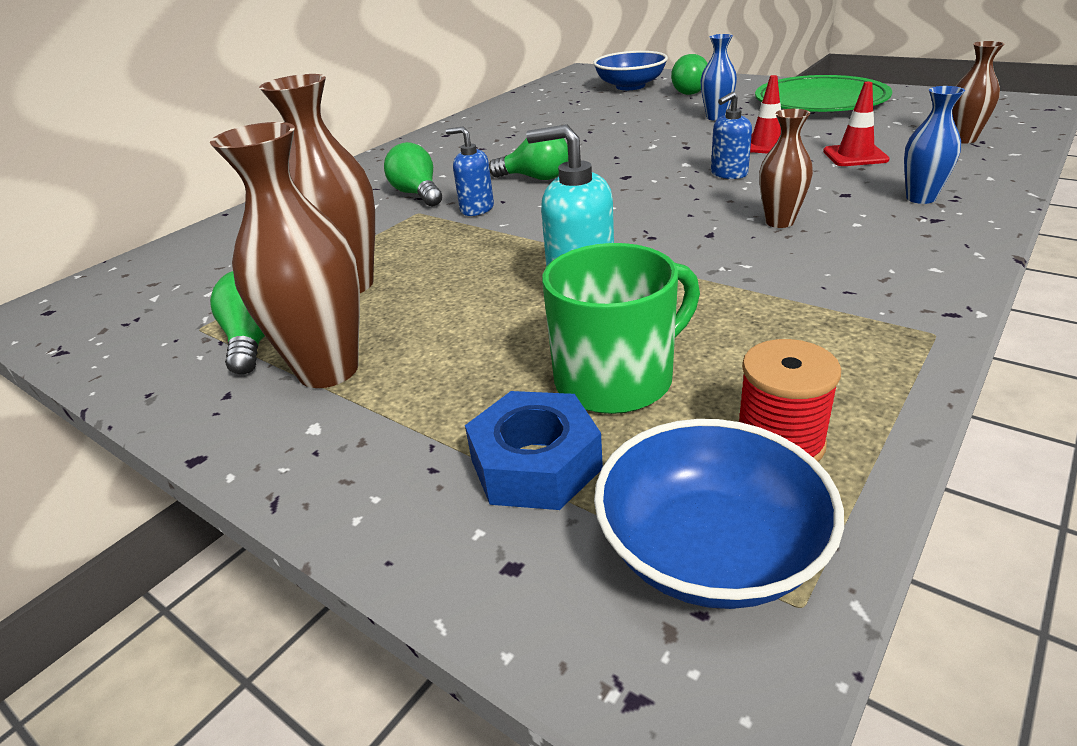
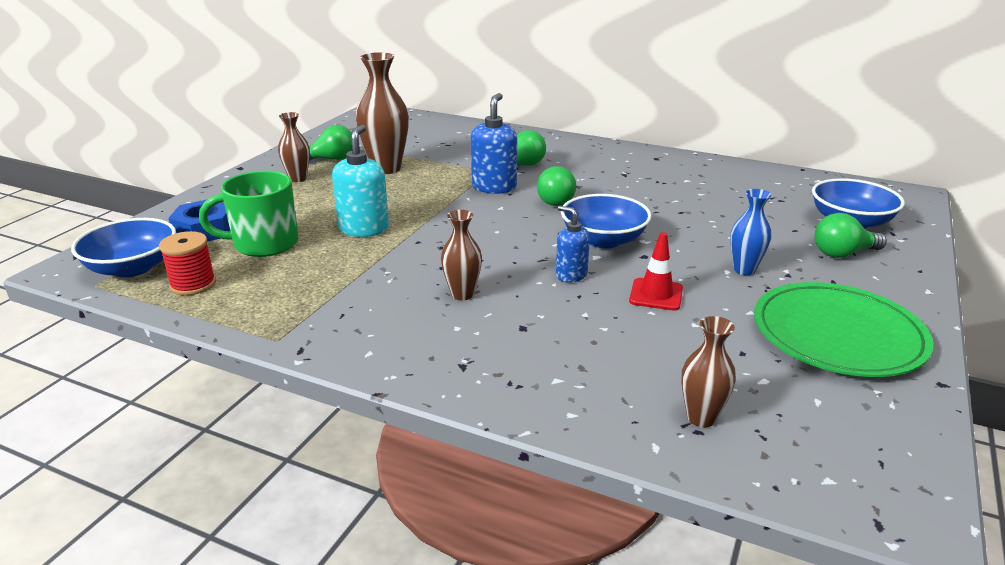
camera: 75 degrees right, 5 degrees down
(328, 370) = (298, 179): brown vase -> brown vase, size x0.57
(476, 209) = (494, 187): blue soap dispenser -> blue soap dispenser, size x1.57
(616, 379) = (264, 244): green mug -> green mug turned 120 degrees clockwise
(648, 160) = (603, 240): none -> blue bowl
(855, 156) = (629, 341): red traffic cone -> none
(920, 198) = (511, 364): blue vase -> none

